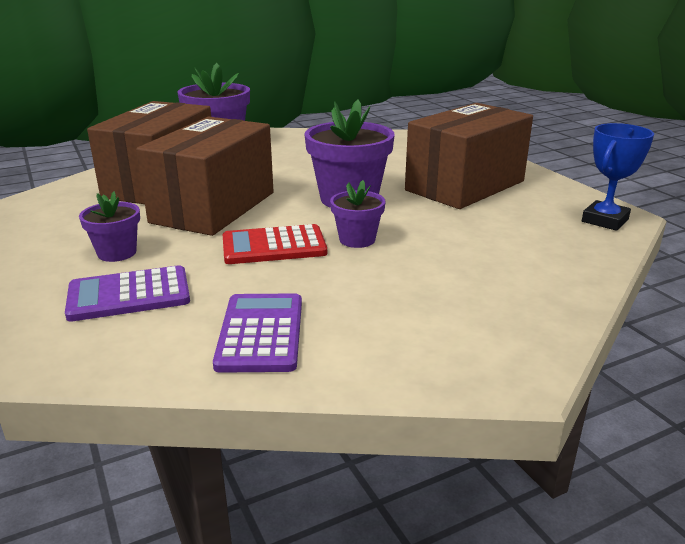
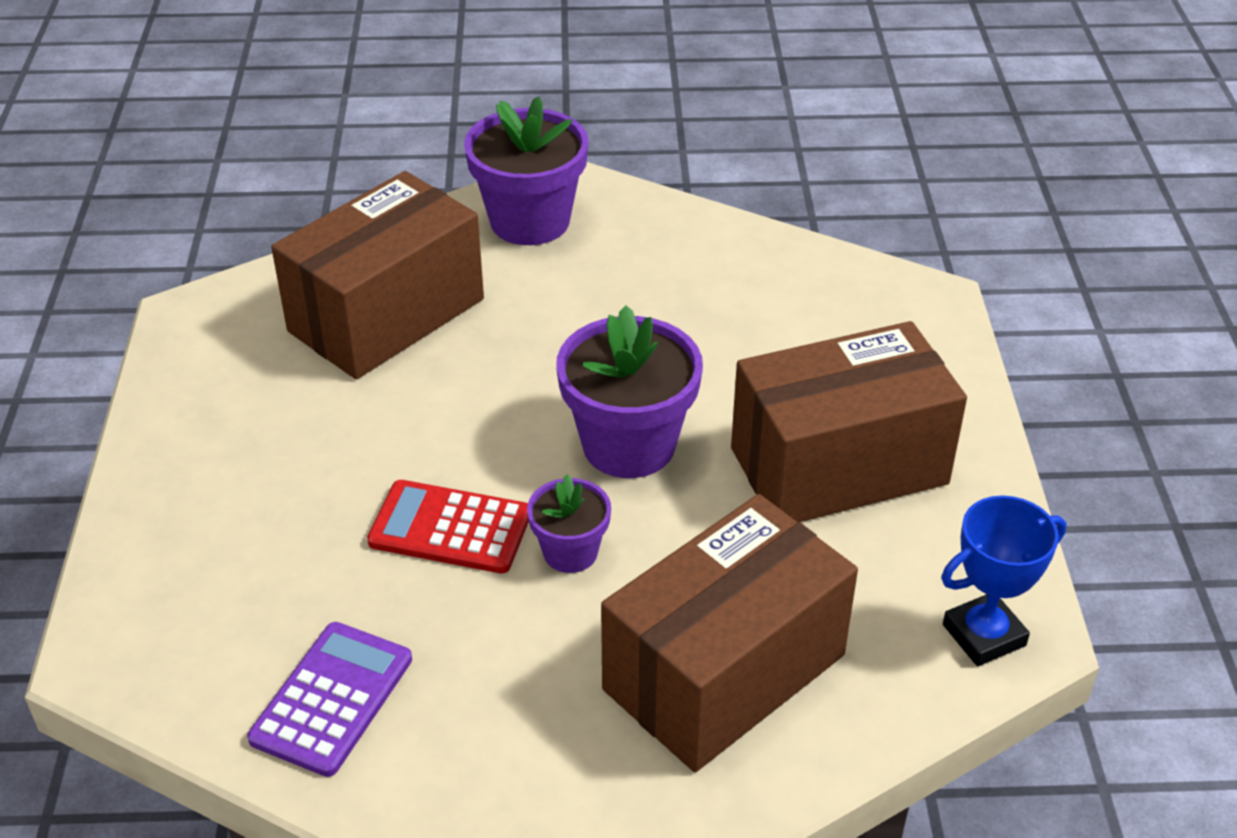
camera: 25 degrees right, 15 degrees up
(117, 253) = (250, 475): purple flower pot -> none
(129, 295) = (225, 570): purple calculator -> none
(213, 207) = (424, 404): brown box -> brown box (724, 672)

